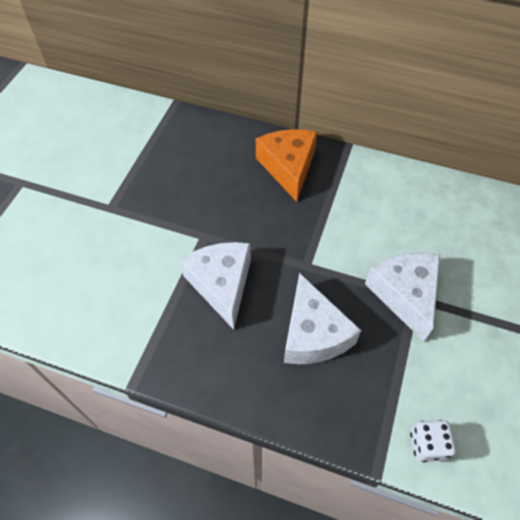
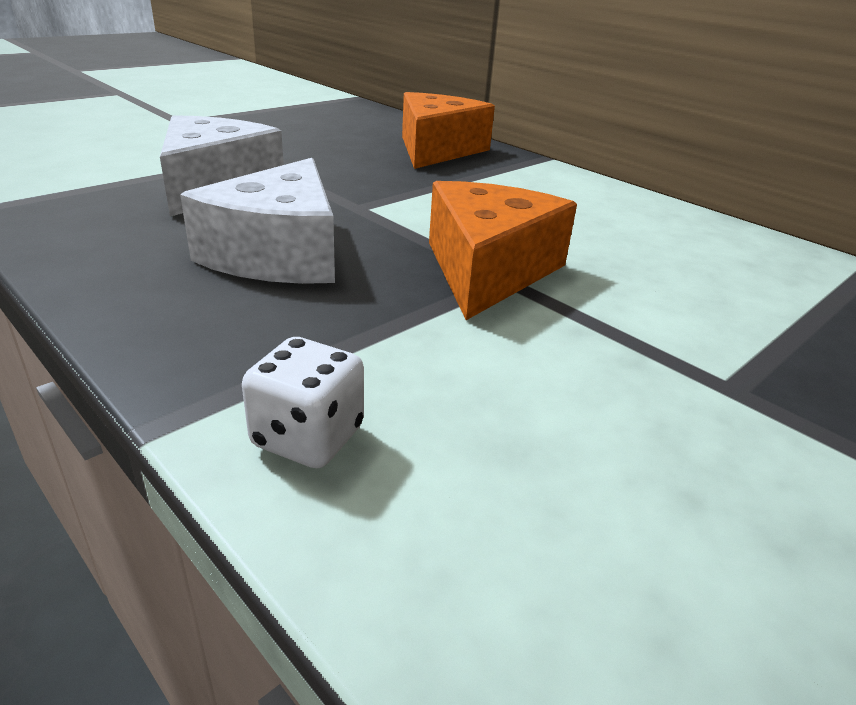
camera: 25 degrees right, 25 degrees down
(404, 295) = (488, 270): white cheese -> orange cheese

